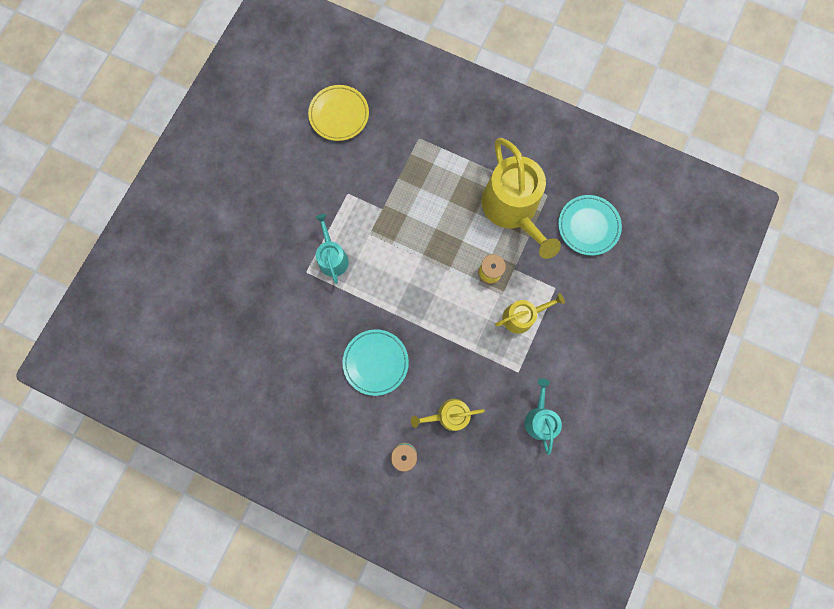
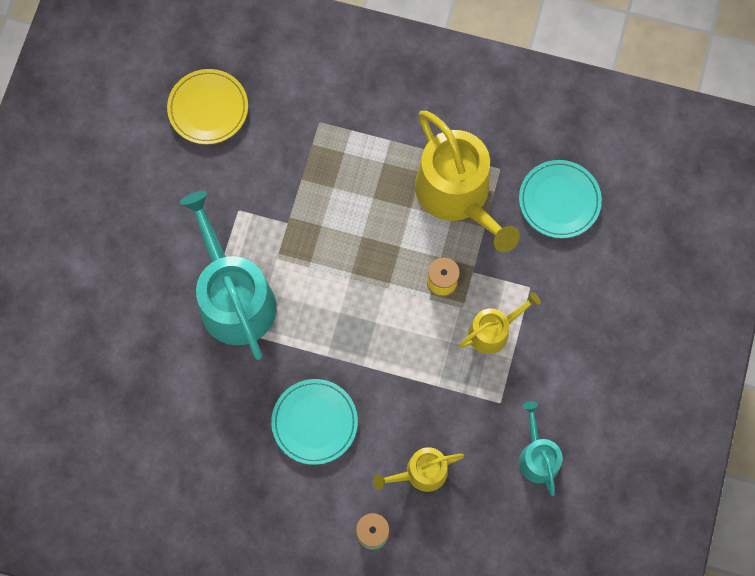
camera: 10 degrees left, 5 degrees down
(332, 257) = (233, 297): turquoise watering can -> turquoise watering can, size x1.91

